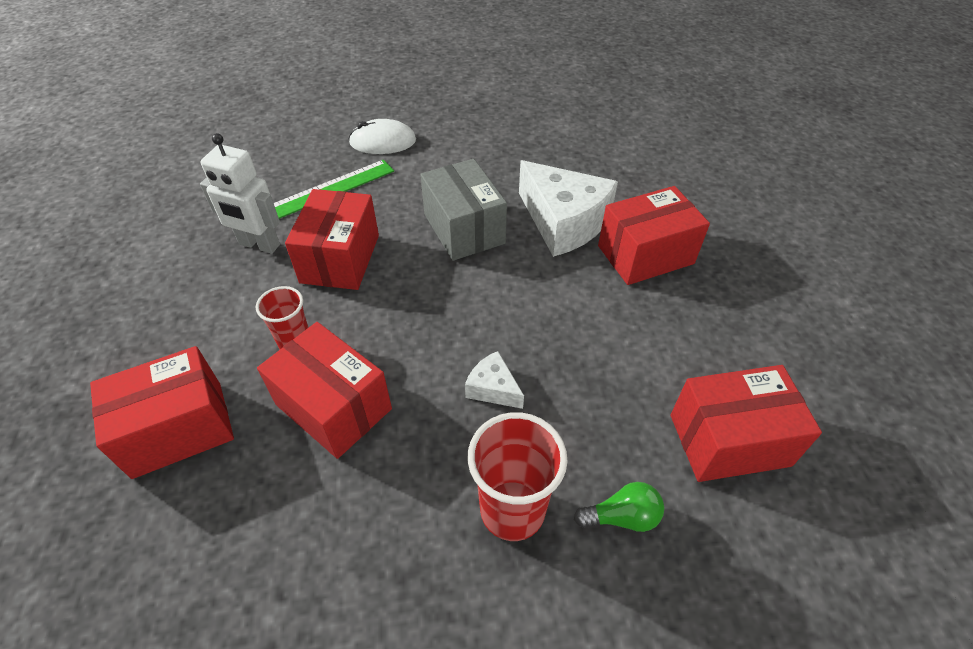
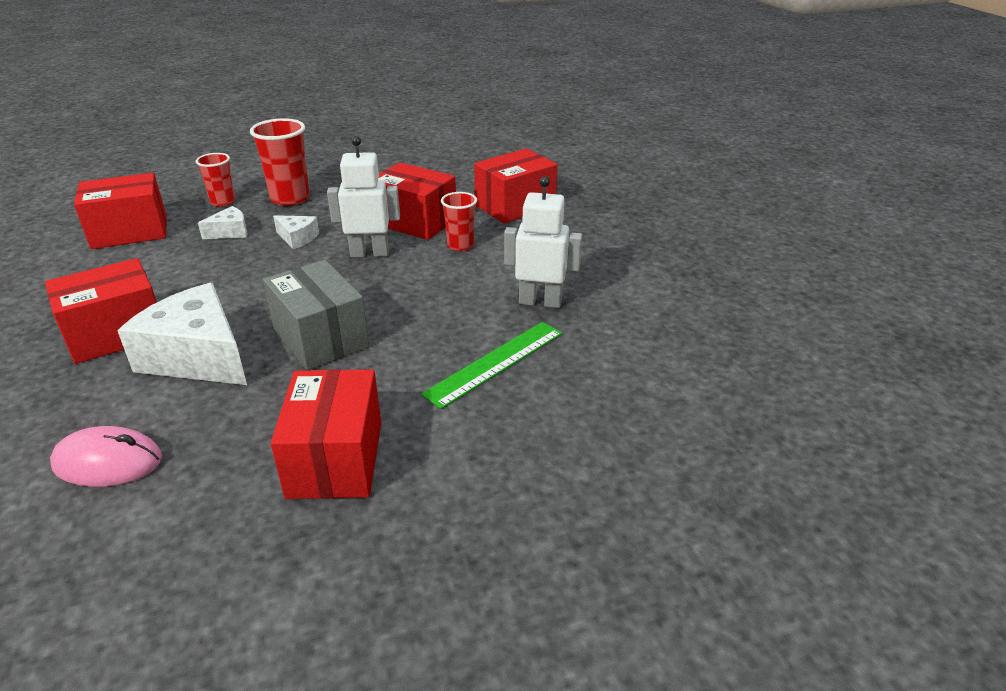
camera: 170 degrees right, 15 degrees down
(340, 258) = (450, 299): red box -> red box (335, 459)
(383, 141) = (452, 440): white mouse -> none
(405, 343) = (369, 253): none -> white robot
(586, 417) = (230, 232): none -> white cheese
(594, 152) = (108, 462): none -> pink mouse
(622, 517) = (223, 202): green light bulb -> red cup

